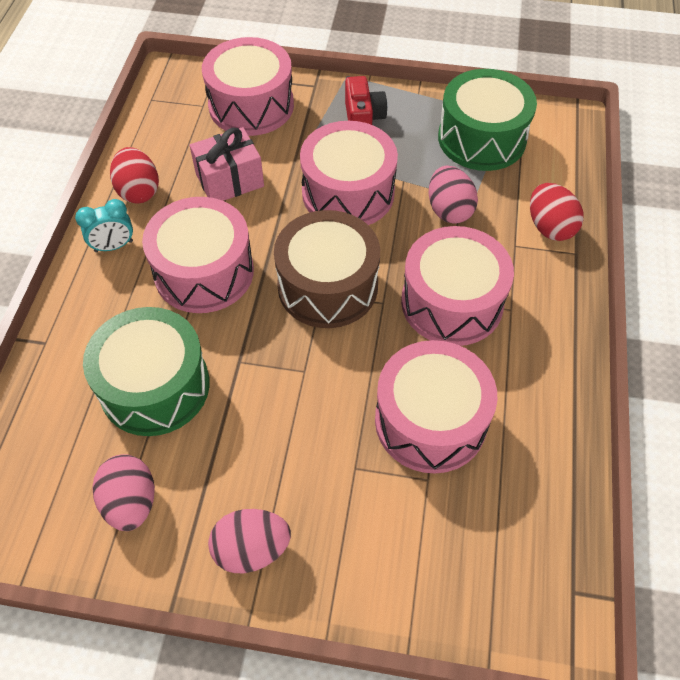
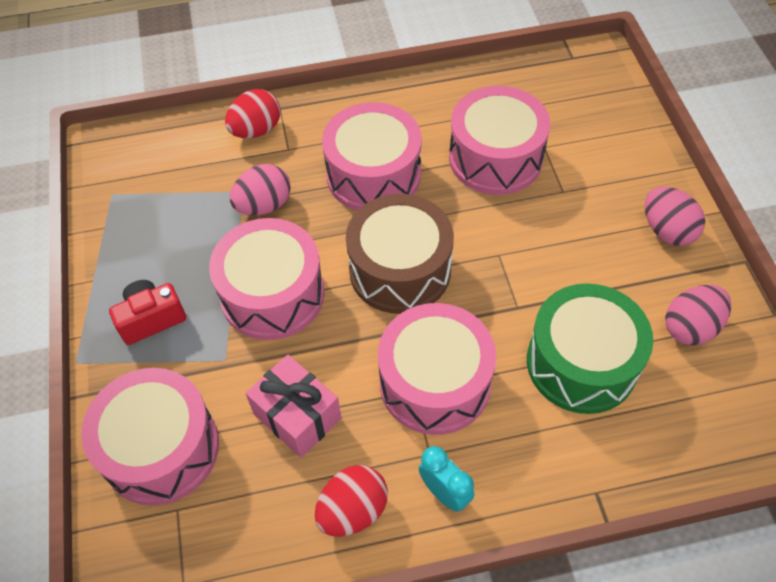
camera: 110 degrees left, 0 degrees up
(482, 138) = (152, 205): green drum -> none

